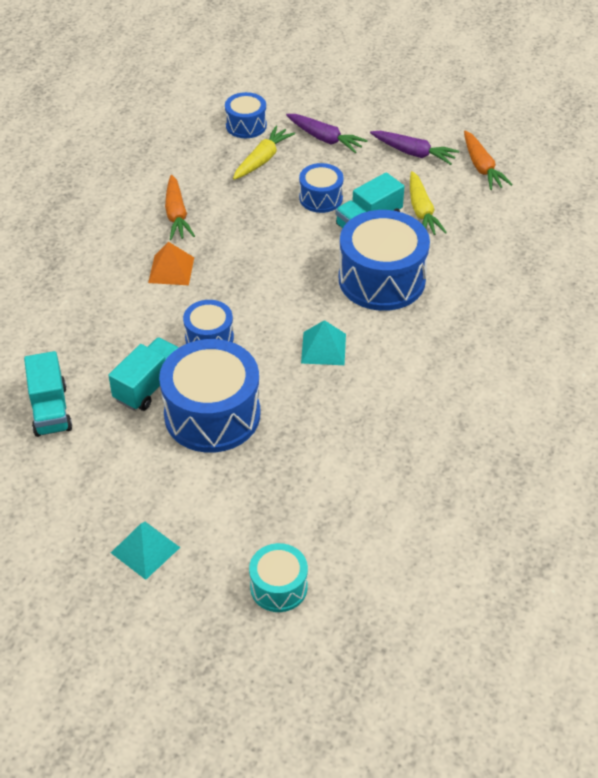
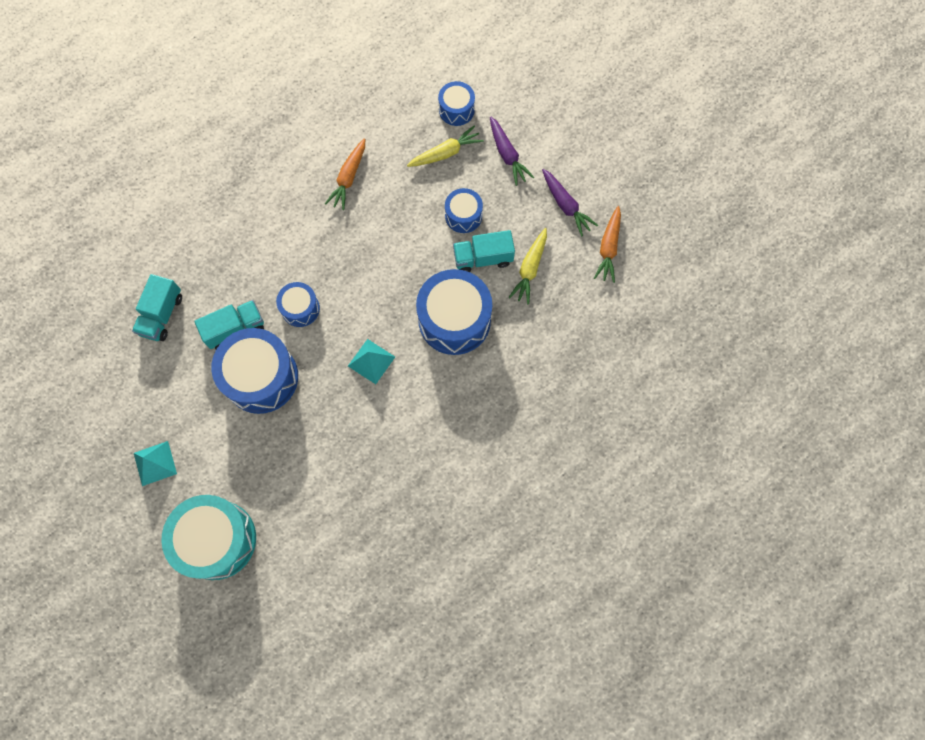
camera: 30 degrees right, 25 degrees up
(171, 270) = (313, 230): orange pyramid -> none
(278, 587) = (217, 540): turquoise drum -> turquoise drum, size x1.88

